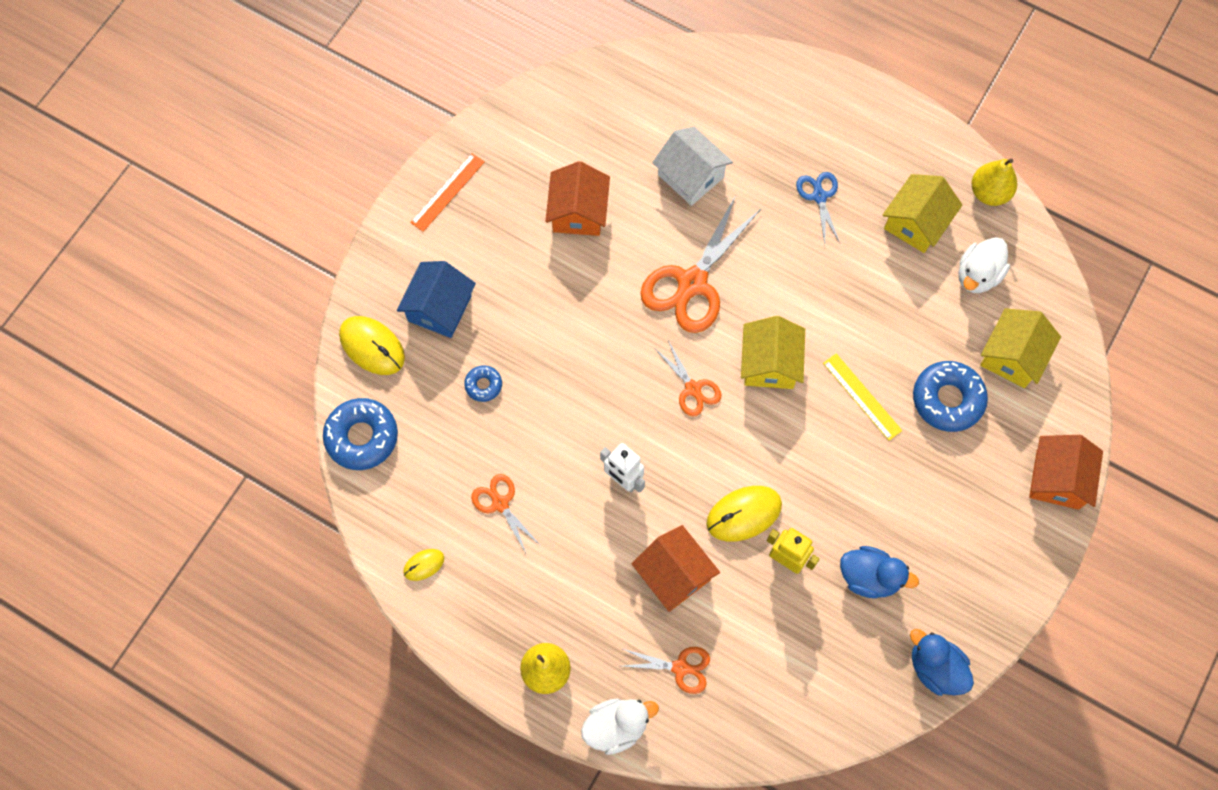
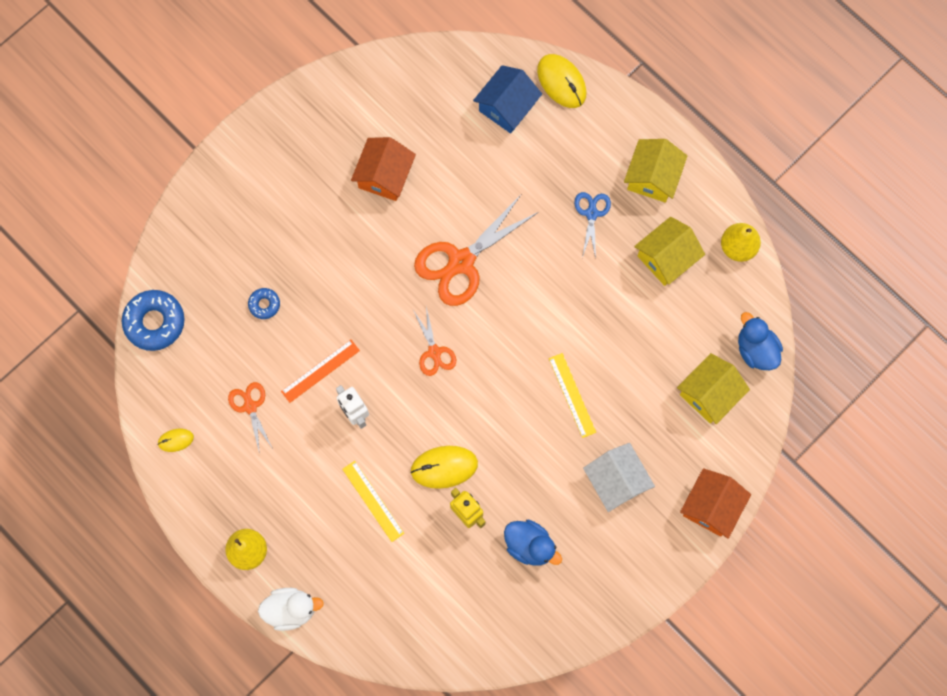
camera: 15 degrees right, 5 degrees up
(372, 346) = (183, 248): yellow mouse -> yellow mouse (561, 82)
(439, 308) = (246, 230): blue house -> blue house (507, 107)
(448, 192) = (281, 131): orange ruler -> orange ruler (320, 371)
(674, 574) = (373, 501): orange house -> yellow ruler
(680, 668) = (355, 577): orange scissors -> none
(690, 176) = (488, 168): white house -> white house (616, 481)
(769, 363) = (504, 347): yellow house -> yellow house (652, 177)
(935, 668) = (559, 632): blue duck -> blue duck (756, 350)
(947, 399) = (642, 416): blue donut -> none
(977, 275) = (703, 317): white duck -> none

